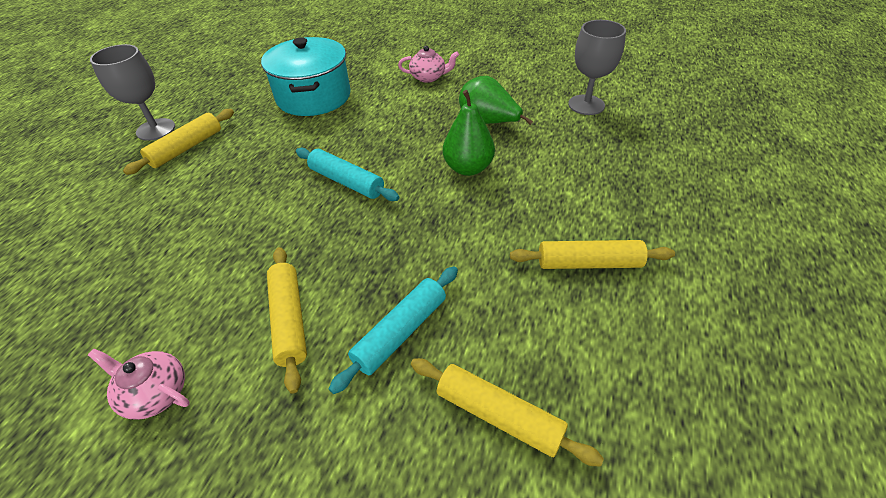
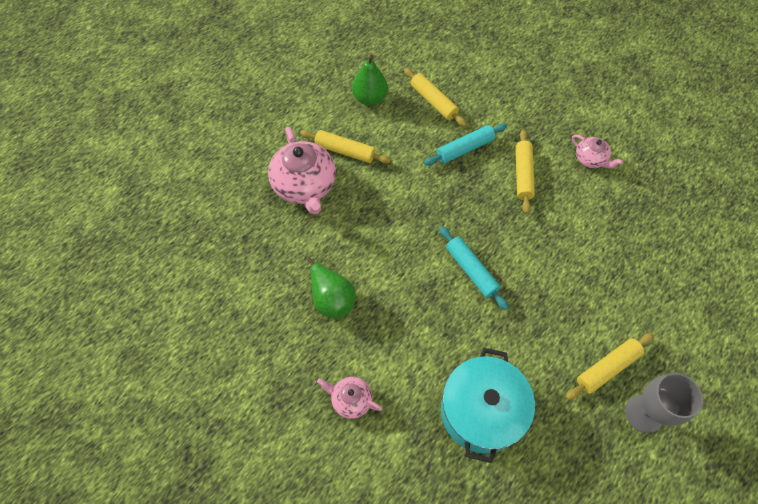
camera: 160 degrees left, 15 degrees up
(468, 168) = (375, 250): green pear -> green pear (370, 98)
(586, 105) = (233, 289): grey goblet -> none
(602, 203) = (305, 186): none -> pink teapot

